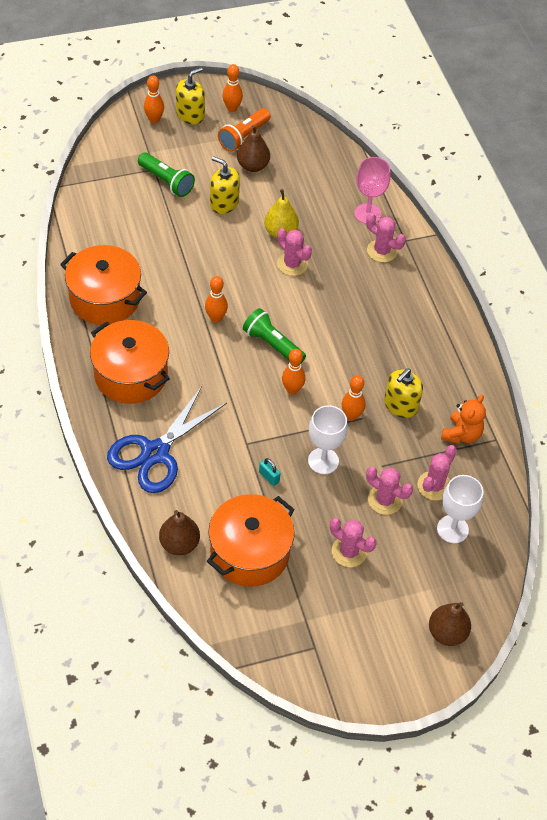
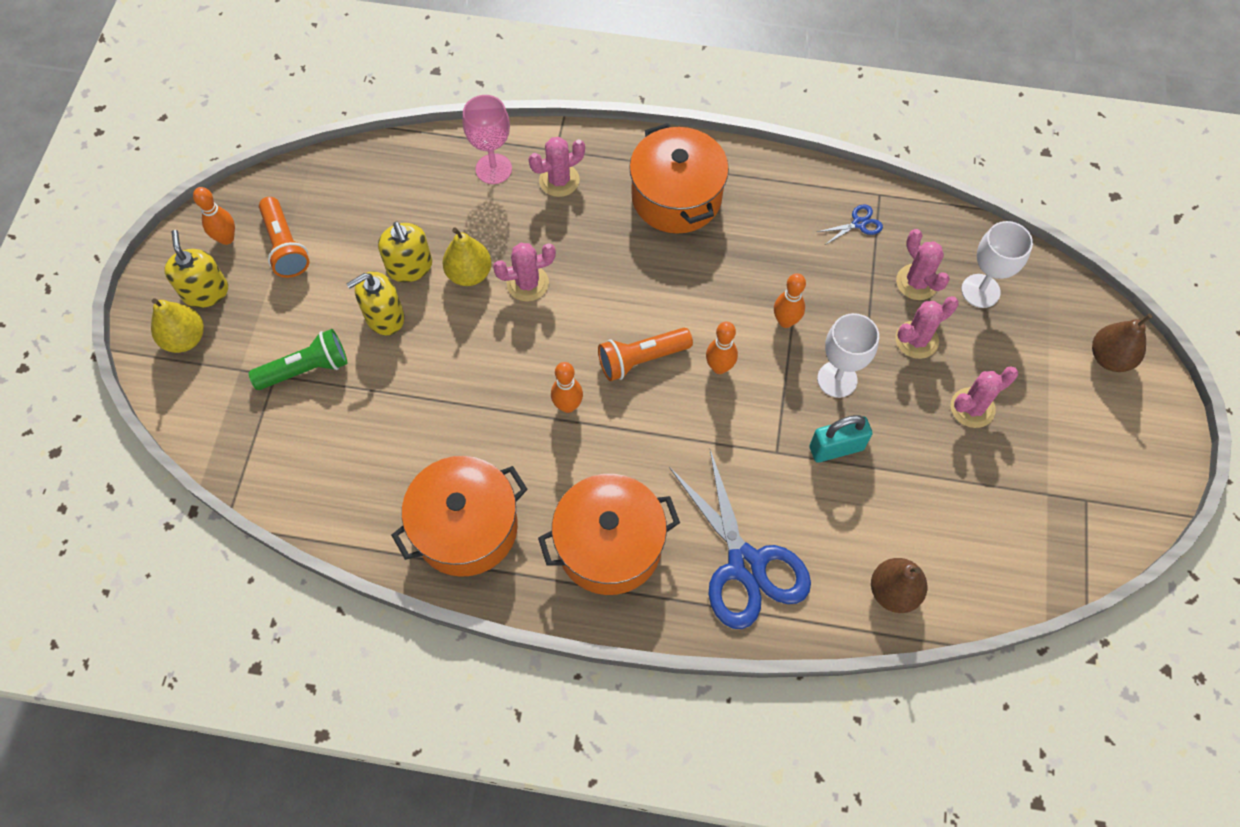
camera: 60 degrees left, 10 degrees up
(154, 119) = (185, 339): orange bowling pin -> yellow pear
(250, 552) = (934, 515): orange pot -> orange pot (676, 197)
(253, 166) = (341, 257): brown pear -> none
(269, 477) = (836, 448): turquoise padlock -> turquoise padlock, size x1.79
(272, 344) = (641, 359): green flashlight -> orange flashlight
(400, 405) = (793, 264): yellow soap dispenser -> yellow soap dispenser (410, 267)
(461, 434) = (859, 223): orange teddy bear -> blue scissors

